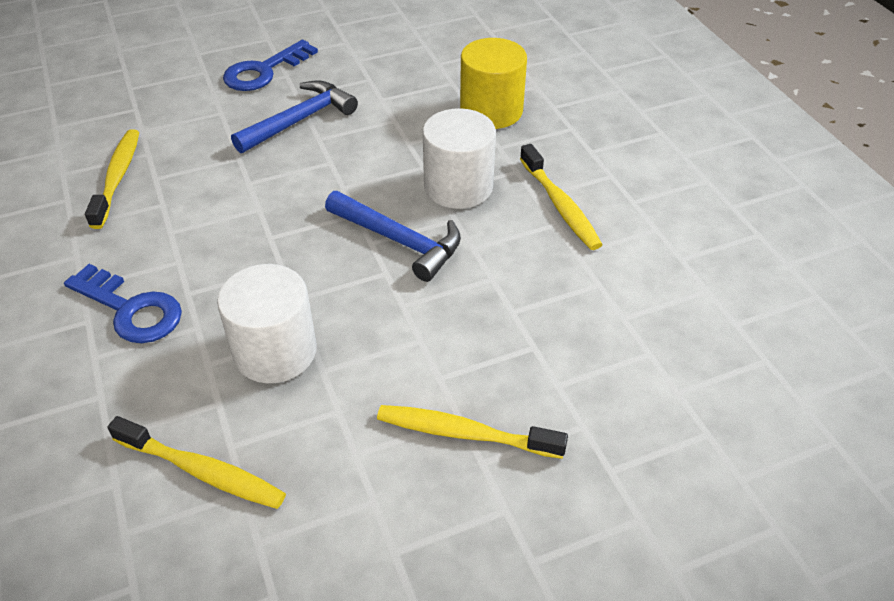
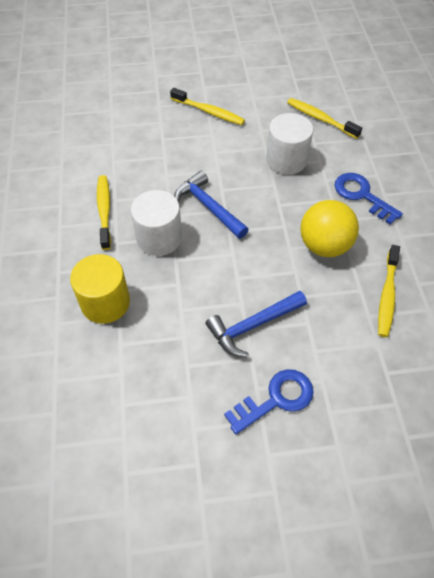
camera: 165 degrees left, 10 degrees up
(204, 221) = (324, 245): none -> yellow ball

